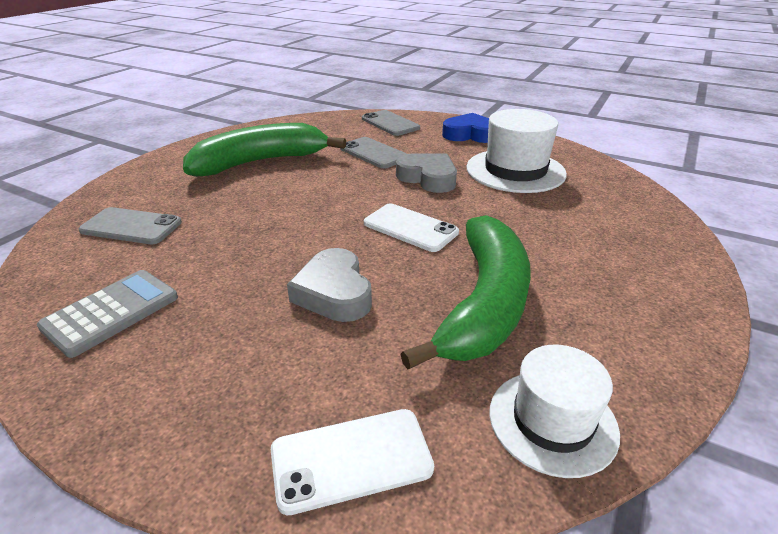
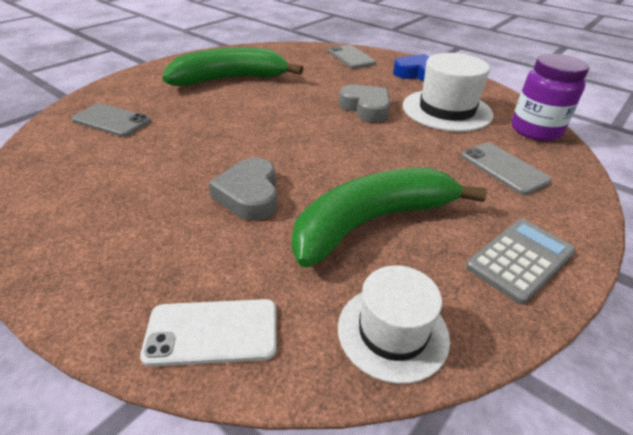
camera: 10 degrees right, 5 degrees up
(111, 312) = (73, 186): grey calculator -> grey calculator (520, 259)
(373, 153) = (327, 82): grey phone -> grey phone (503, 168)
(410, 228) = (334, 149): white phone -> none
(484, 303) = (372, 222): green banana -> green banana turned 150 degrees counterclockwise
(613, 182) = (535, 130): none -> purple jar

